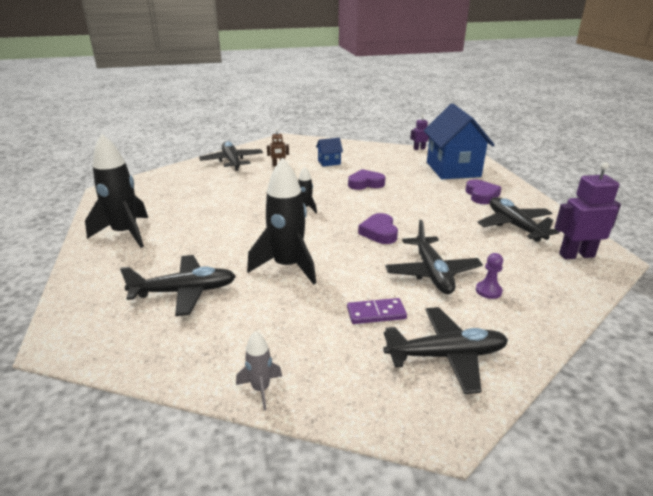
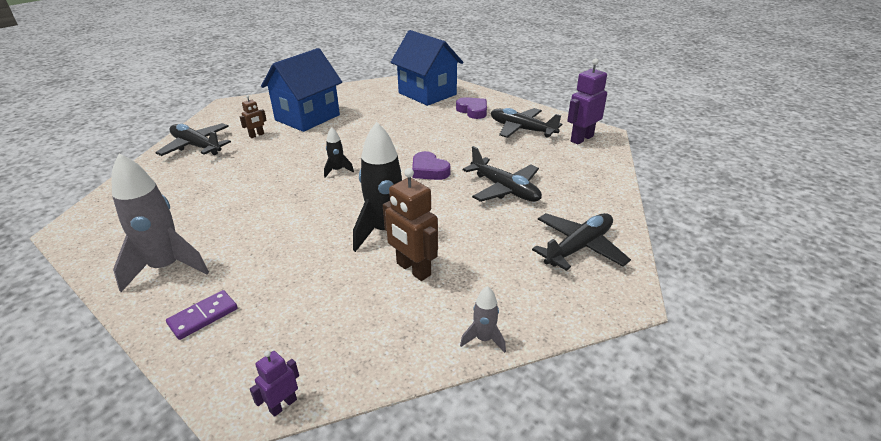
camera: 35 degrees left, 5 degrees up
(125, 233) = (166, 267): black rocket -> grey rocket
(185, 292) = (315, 295): black plane -> none
(273, 305) = (413, 269): none -> brown robot
(329, 162) = (307, 117): blue house -> blue house, size x2.32
(365, 183) = (367, 129): purple heart -> none
(376, 313) = (500, 238): purple domino -> purple domino (203, 316)
(419, 149) = (378, 81): purple robot -> purple robot (283, 405)
(488, 291) = (556, 187): purple pawn -> none

